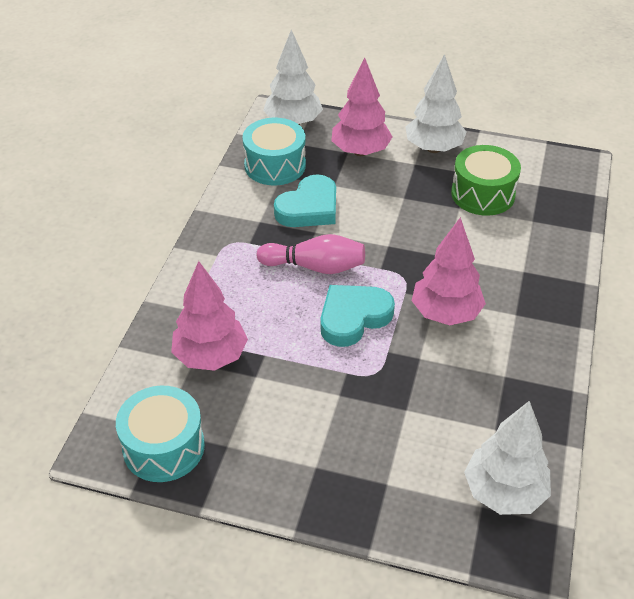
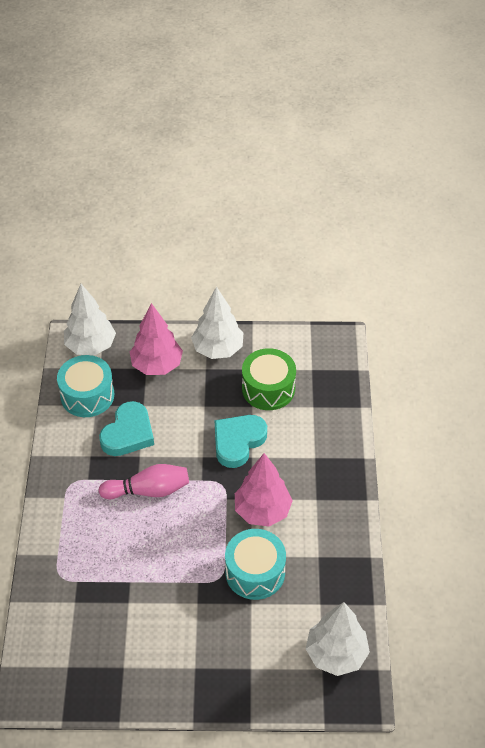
camera: 15 degrees left, 5 degrees up
(164, 447) = (75, 680): turquoise drum -> turquoise drum (255, 572)
(211, 356) = (88, 593): pink tree -> none
(353, 317) = (191, 531): turquoise heart -> turquoise heart (238, 442)

